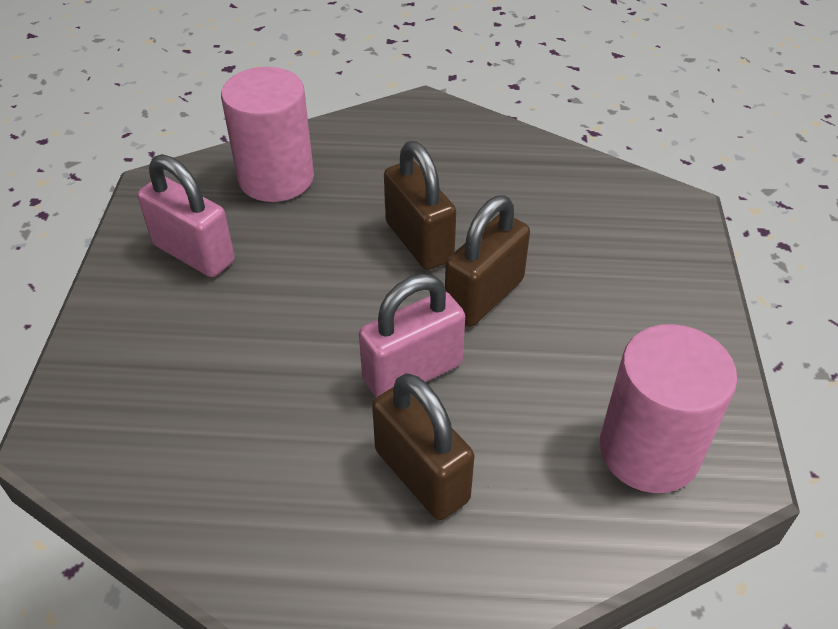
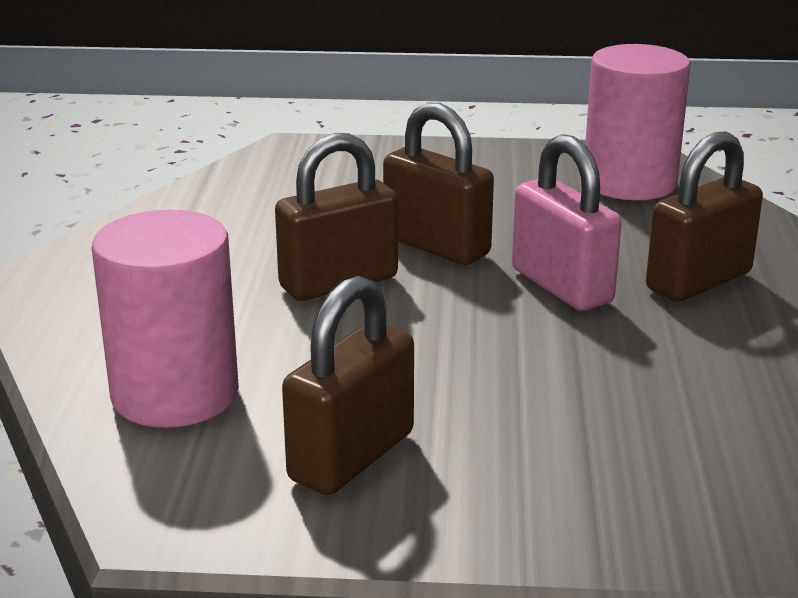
camera: 90 degrees left, 20 degrees down
(194, 253) = (351, 456): pink padlock -> brown padlock

